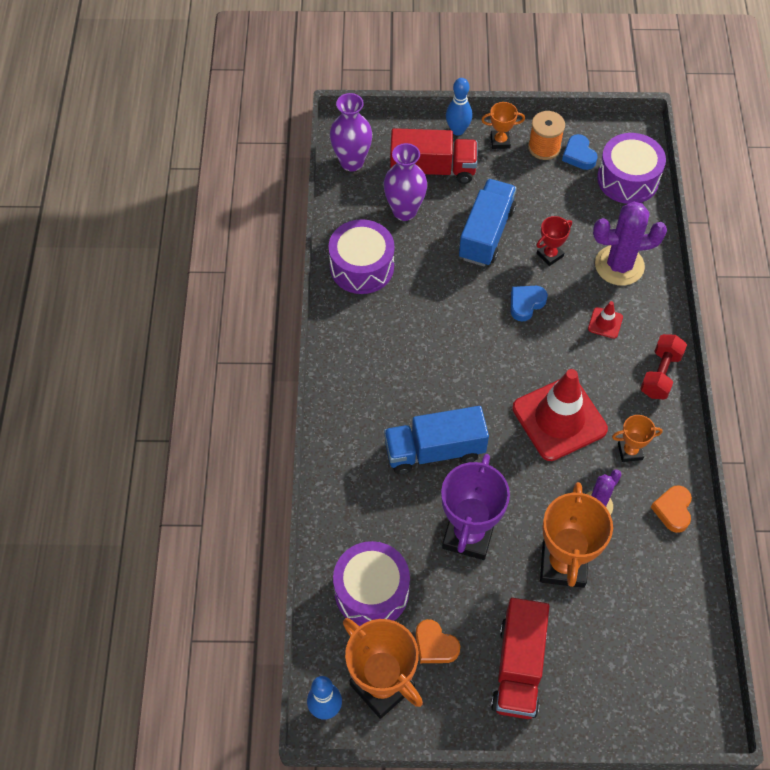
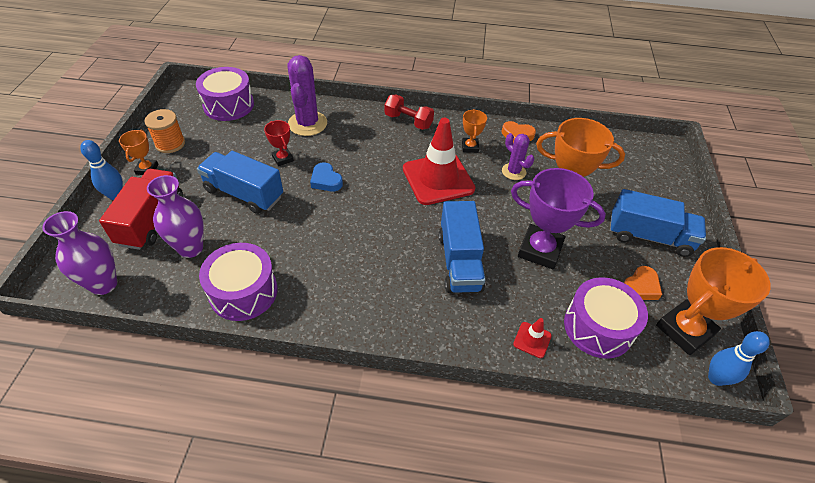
camera: 85 degrees left, 10 degrees down
(518, 667) = (649, 236): red truck -> blue truck
(579, 155) = (190, 126): blue heart -> none
(605, 323) = (357, 140): red traffic cone -> red traffic cone (532, 340)

